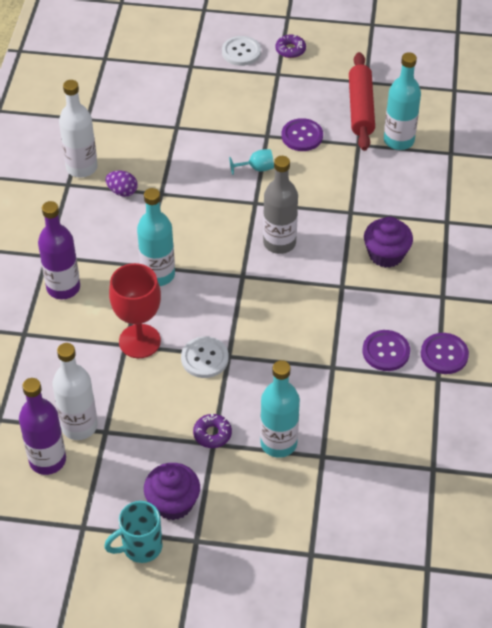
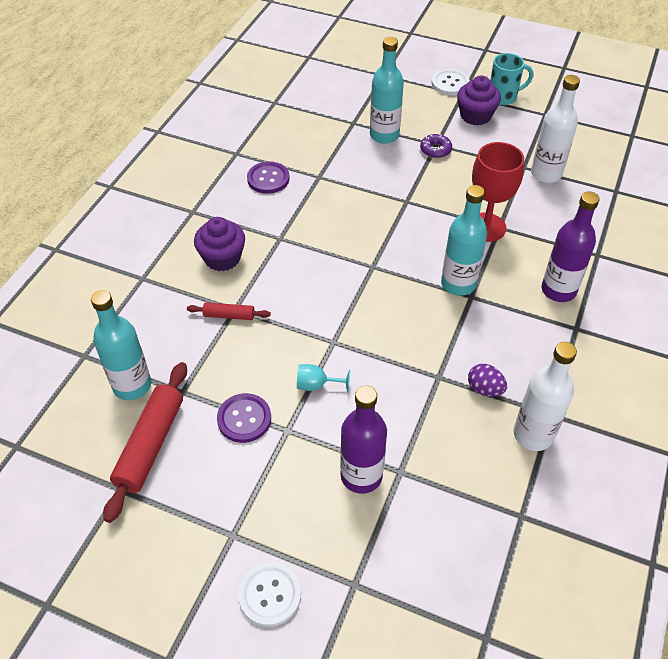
camera: 165 degrees left, 0 degrees up
(47, 460) = (573, 157): purple bottle -> purple bottle (361, 476)
(204, 358) = (428, 203): white button -> white button (450, 84)
(279, 243) = (323, 291): grey bottle -> none
(290, 50) = (194, 580): purple donut -> none
(352, 205) = (229, 315): none -> red rolling pin
(444, 354) = (220, 168): purple button -> none

